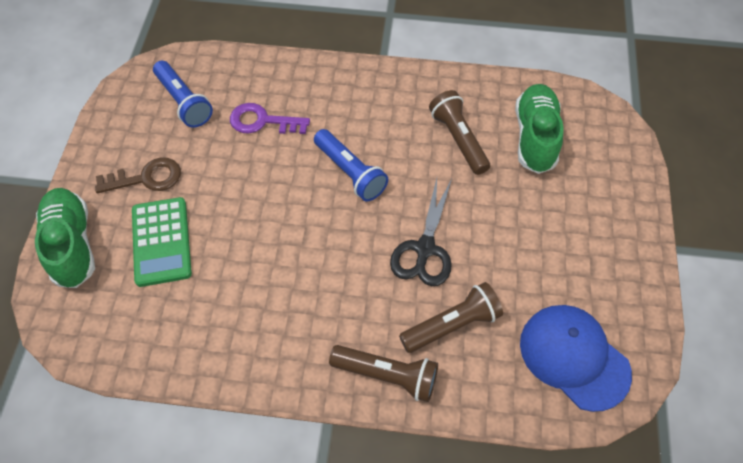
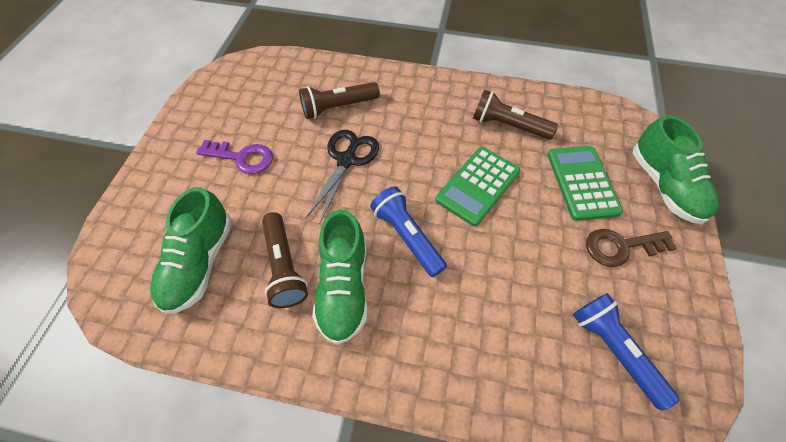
camera: 175 degrees left, 0 degrees up
(263, 121) = (507, 310): purple key -> purple key (242, 157)
(277, 229) = (478, 186): none -> green calculator
(387, 375) = (391, 83): brown flashlight -> brown flashlight (508, 126)
(402, 128) = (344, 287): none -> green shoe
(574, 357) = (258, 84): blue cap -> none

